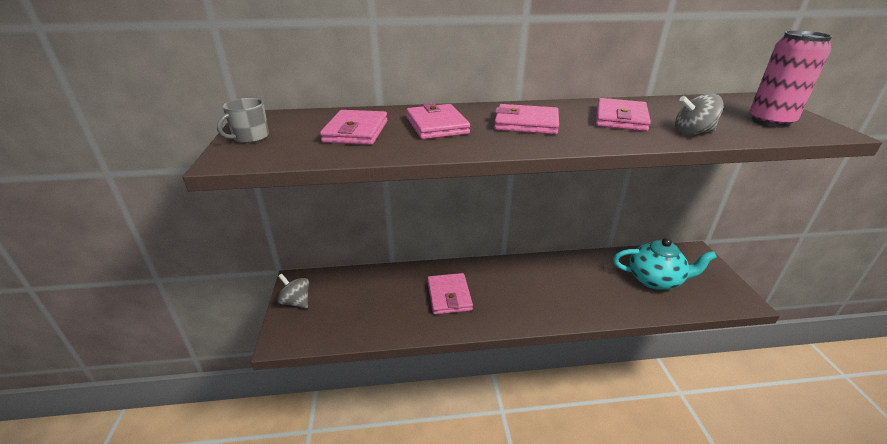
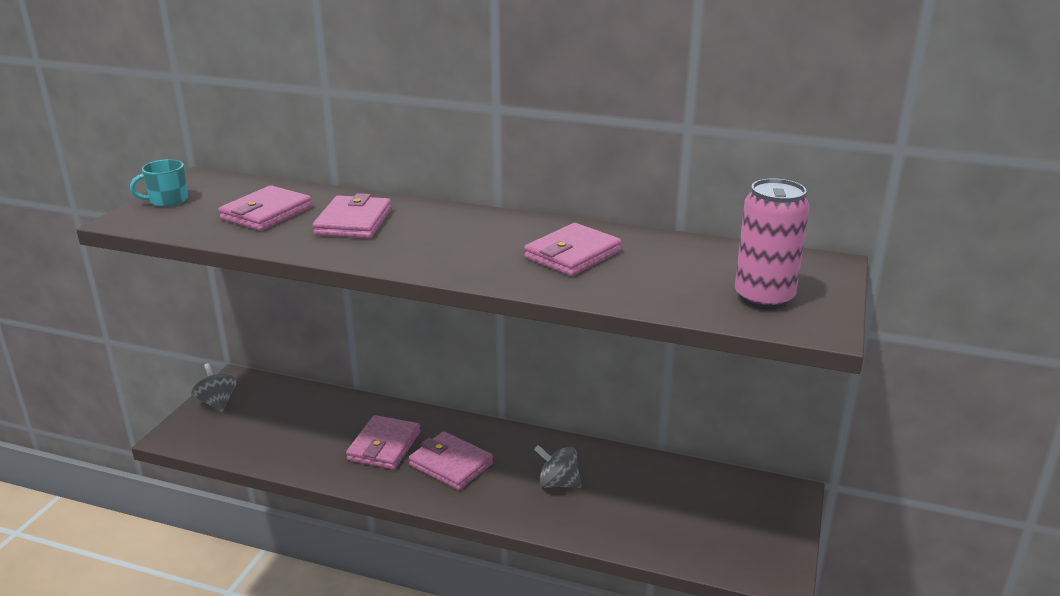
camera: 25 degrees right, 5 degrees down
(250, 137) = (167, 200): grey mug -> turquoise mug
(526, 123) = (451, 238): pink wallet -> pink wallet (451, 464)
(655, 280) = (676, 509): turquoise teapot -> none
(692, 132) = (625, 290): grey spinning top -> grey spinning top (558, 483)

